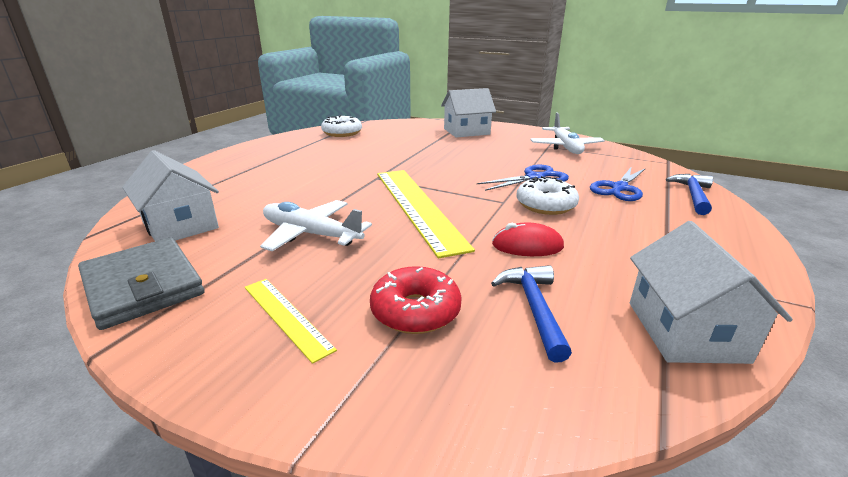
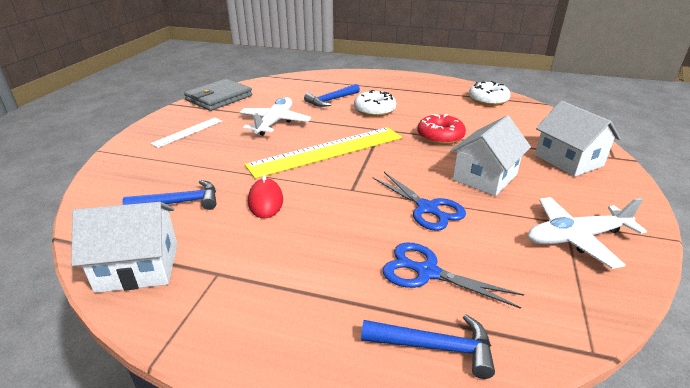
camera: 80 degrees right, 5 degrees up
(180, 225) = (281, 89): white house -> white house (484, 177)
(268, 194) = (331, 100): none -> blue hammer
(286, 316) = (188, 132): yellow ruler -> white ruler
(415, 311) = (185, 163): red donut -> red donut (440, 136)
(545, 205) = (352, 213): white donut -> white donut (374, 110)

